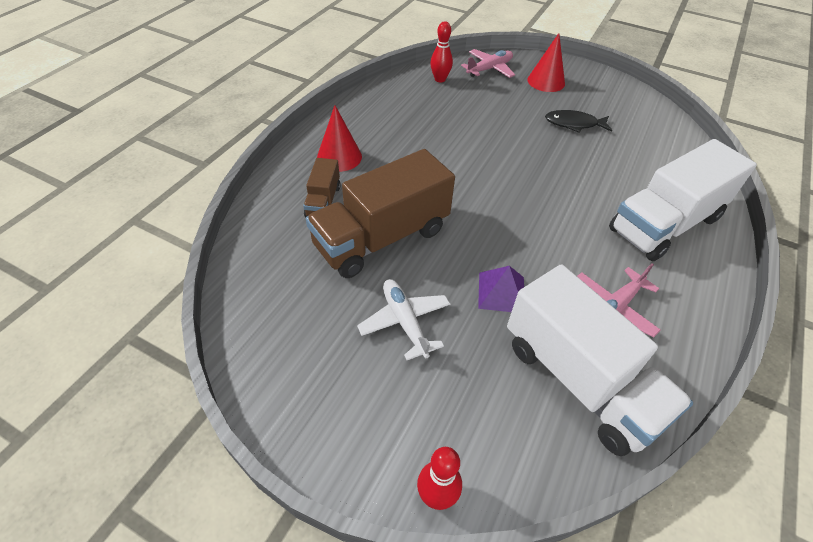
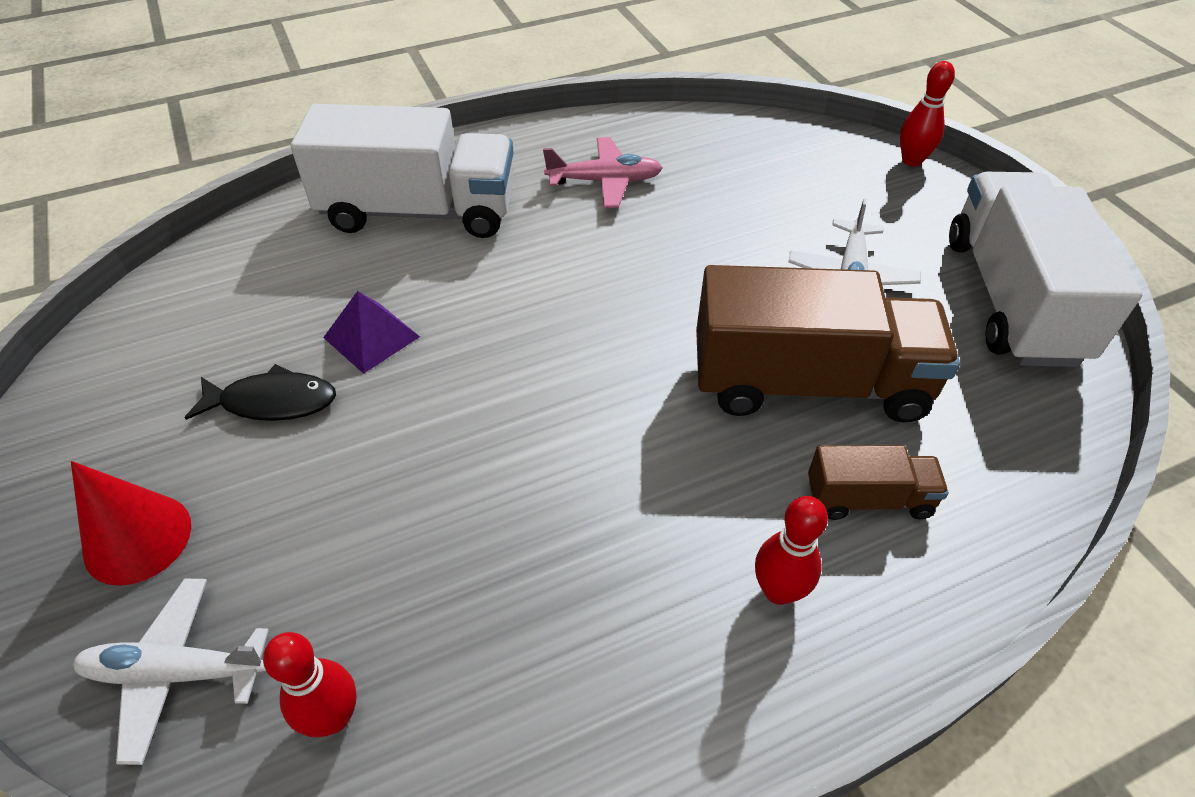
camera: 140 degrees left, 0 degrees up
(323, 201) = (868, 498): brown truck -> brown truck turned 45 degrees clockwise
(339, 157) = (778, 590): red cone -> red bowling pin
(489, 69) = (175, 672): pink plane -> white plane
(501, 292) = (708, 247): purple pyramid -> purple pyramid (371, 337)
(574, 124) = (272, 402): black fish -> black fish turned 45 degrees counterclockwise
(579, 380) = (712, 158): white truck -> white truck (1011, 299)

